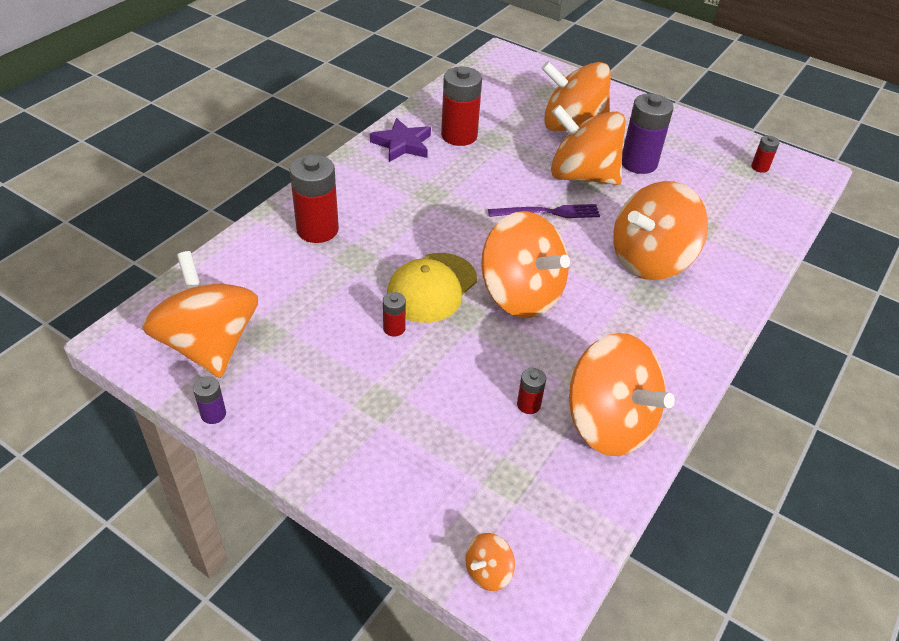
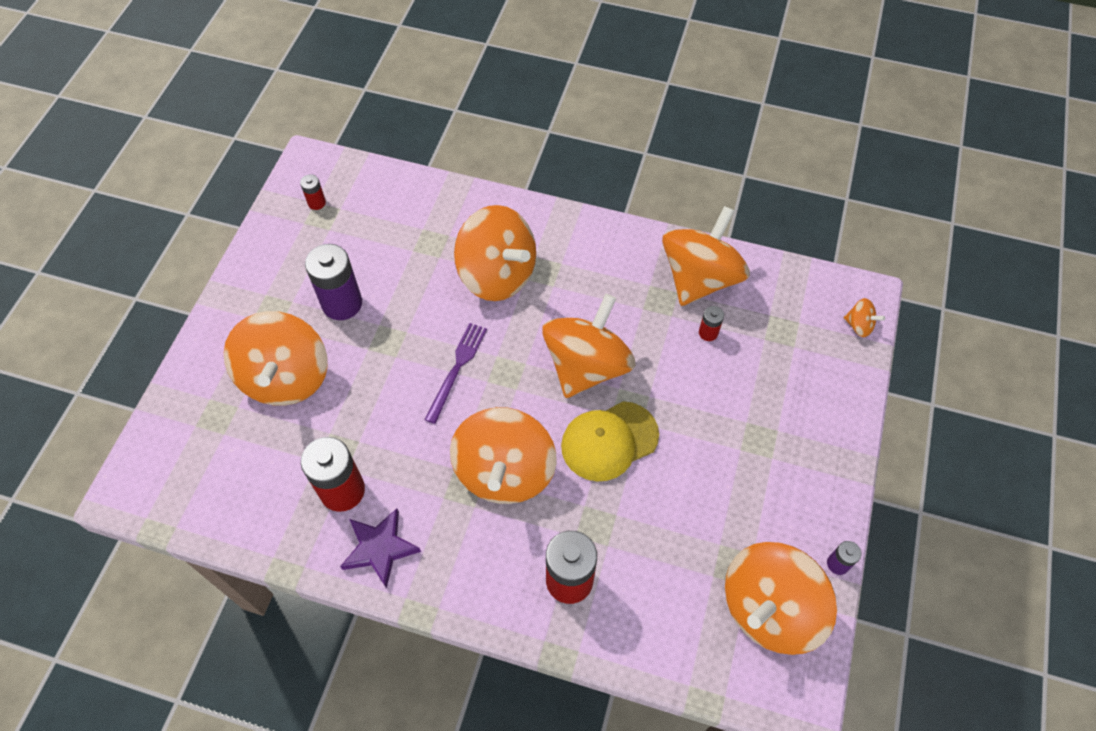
camera: 105 degrees left, 15 degrees up
(394, 328) = (674, 456): red battery -> none
(432, 288) = (609, 441): yellow cap -> yellow cap turned 135 degrees clockwise
(548, 212) = (457, 368): purple fork -> purple fork turned 45 degrees clockwise
(582, 175) = (382, 350): orange spinning top -> orange spinning top (505, 471)

